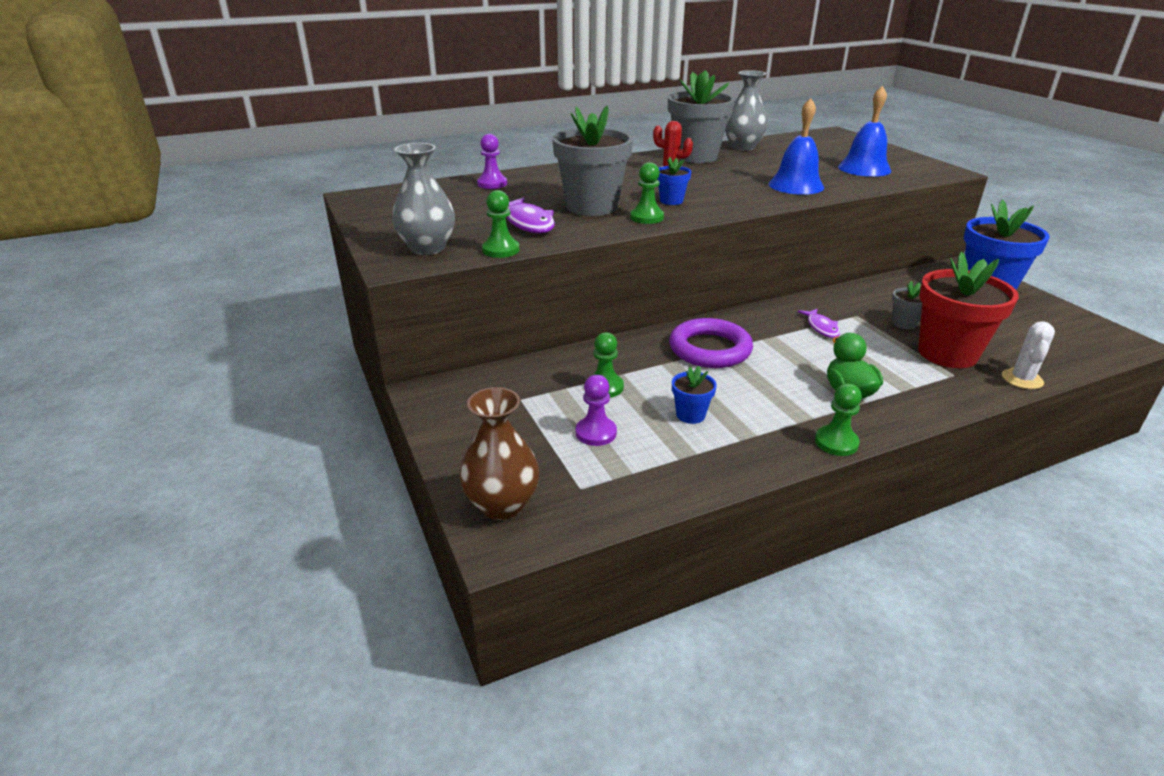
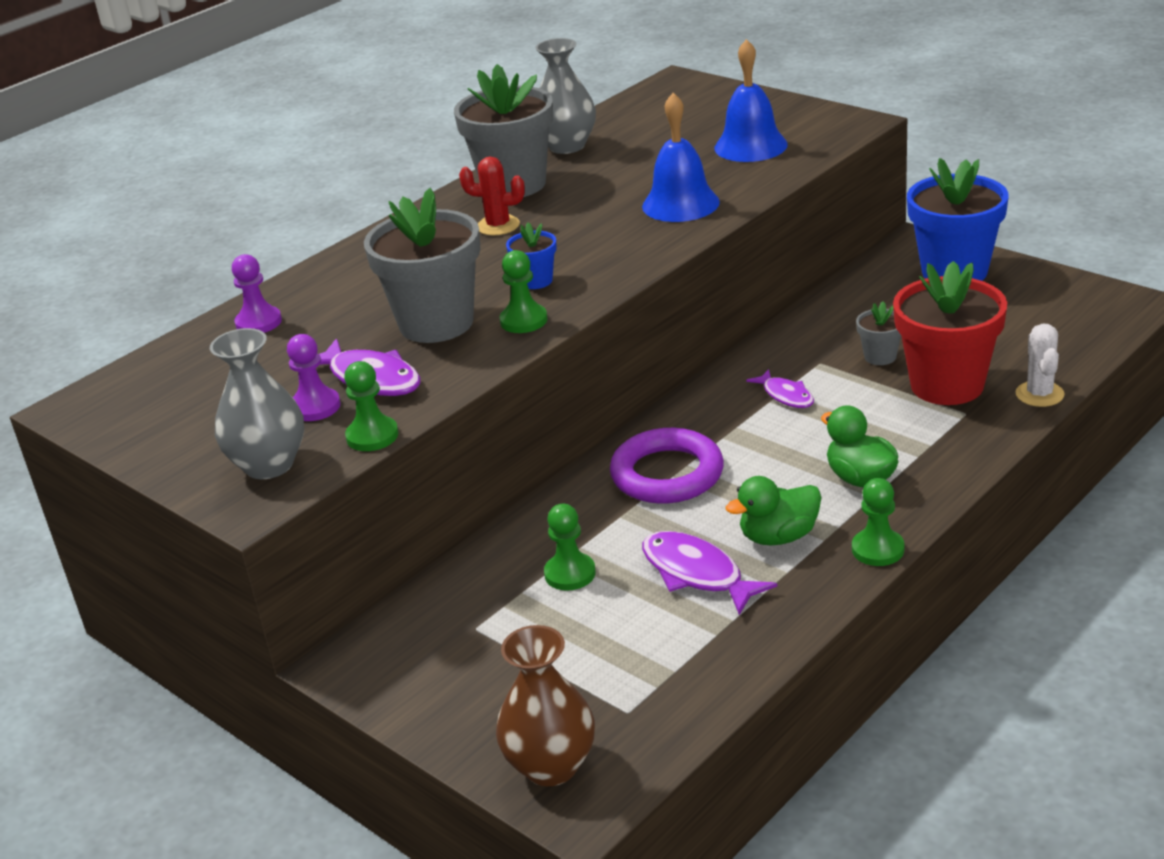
camera: 20 degrees left, 0 degrees up
(596, 433) = (600, 638): purple pawn -> purple pawn (315, 407)
(690, 415) = (697, 574): blue flower pot -> purple fish
(764, 410) = (778, 537): none -> green duck

